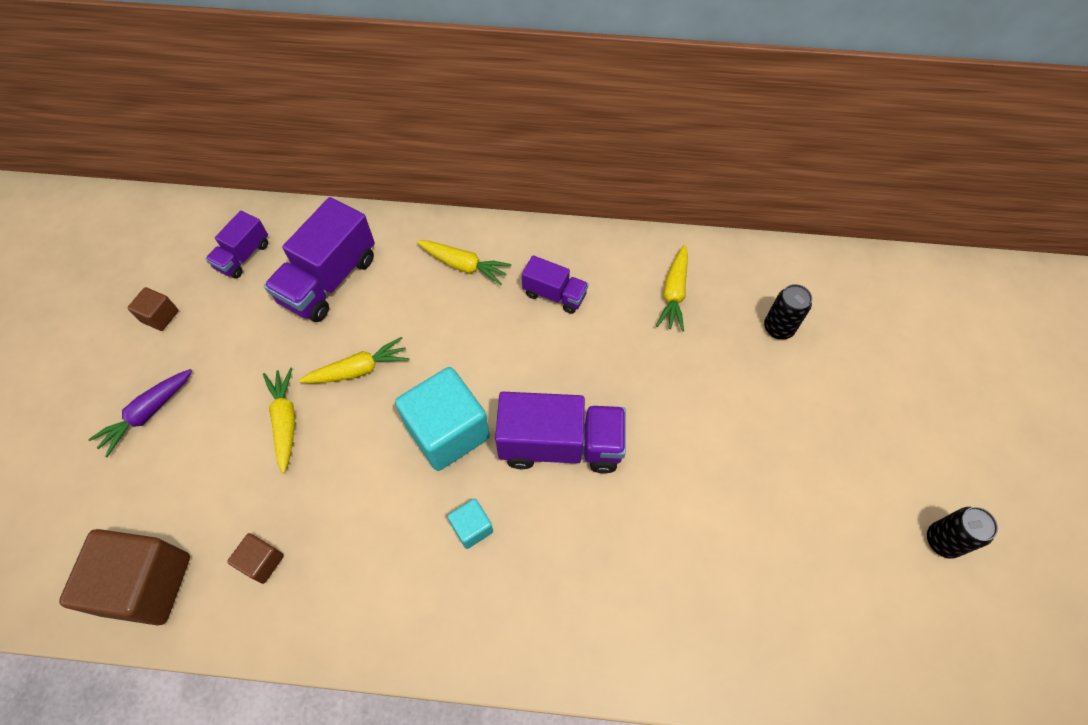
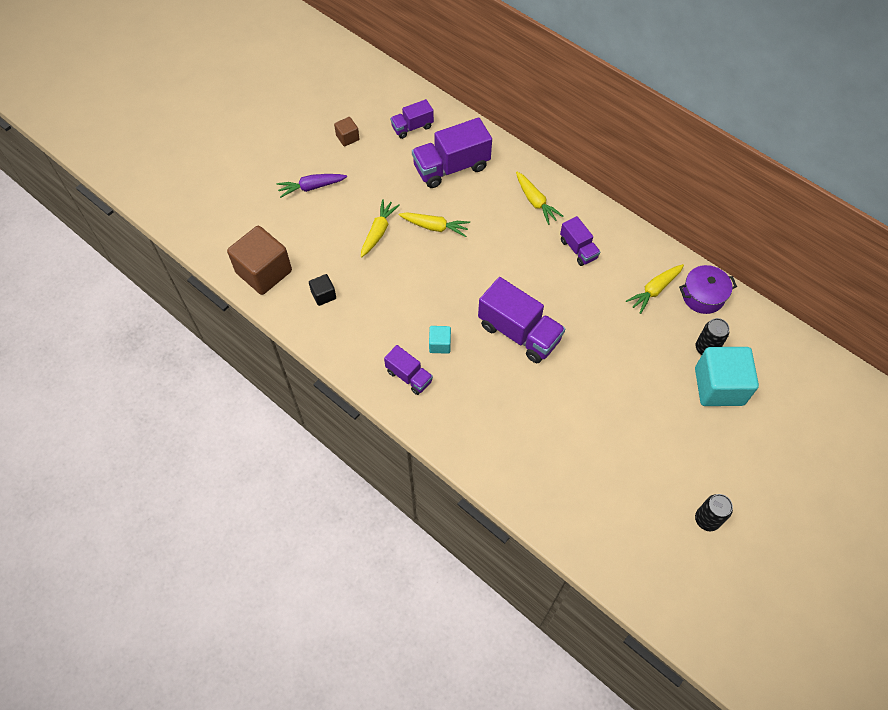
camera: 35 degrees right, 0 degrees up
(262, 562) = (323, 295): brown cube -> black cube
(447, 432) = (461, 288): turquoise cube -> turquoise cube (719, 386)
(461, 603) = (409, 376): none -> purple truck
(728, 269) = (703, 296): none -> purple pot

